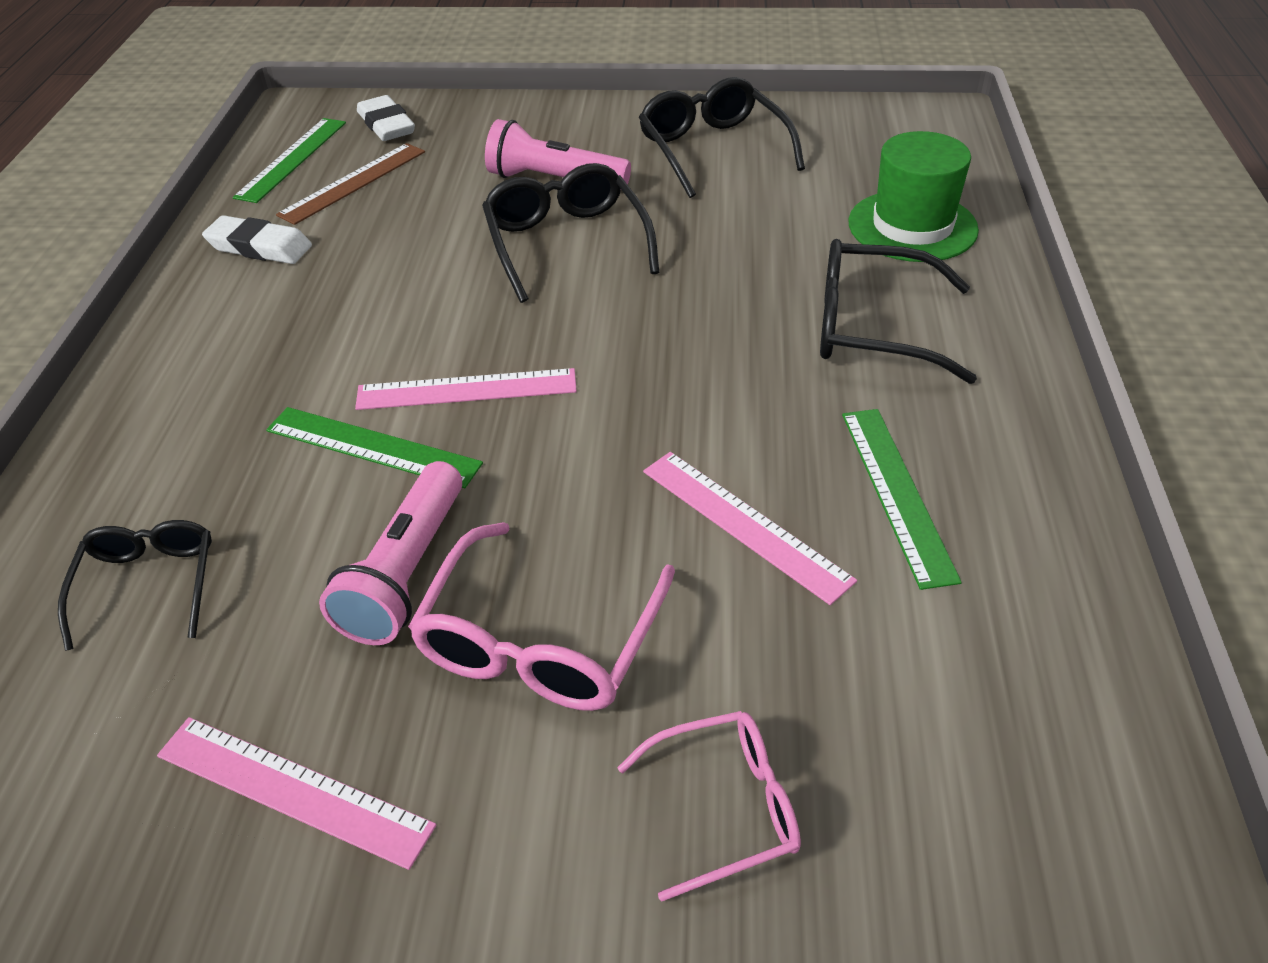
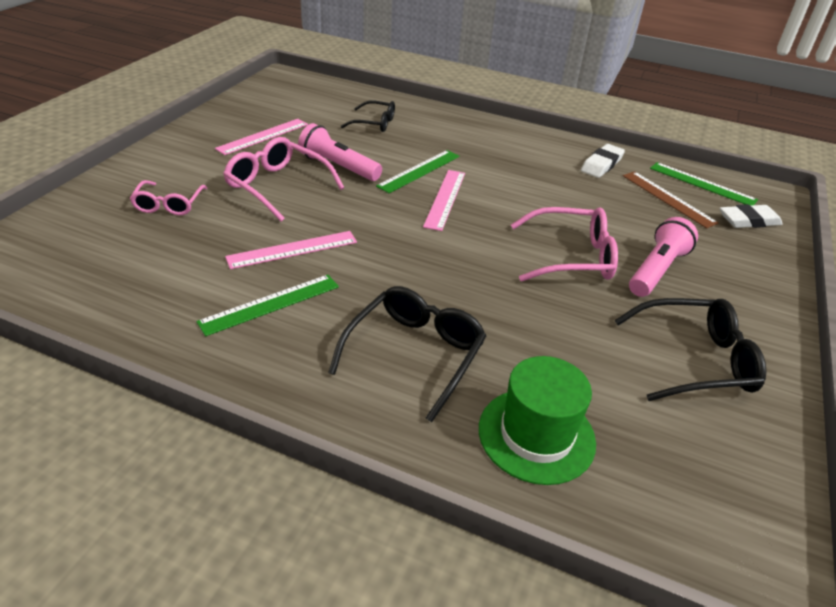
camera: 105 degrees right, 5 degrees down
(566, 243) = (571, 257): black glasses -> pink glasses
(896, 493) = (270, 304): green ruler -> green ruler turned 45 degrees counterclockwise

